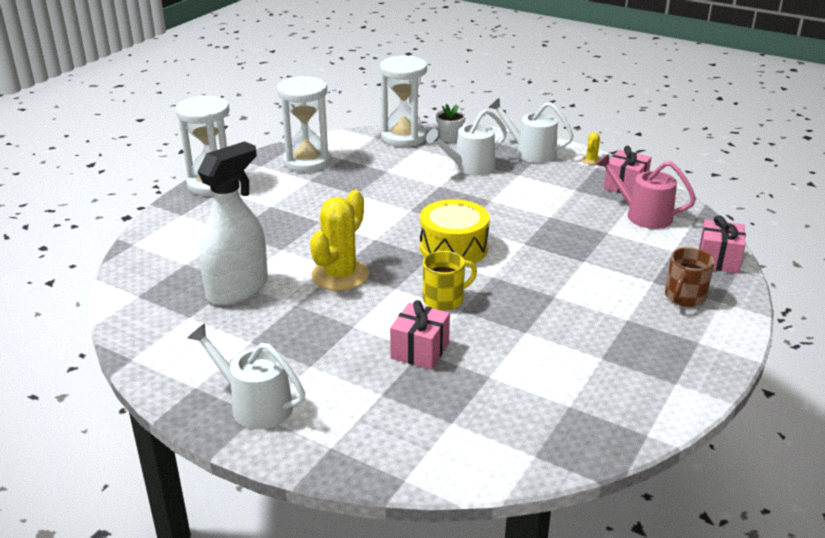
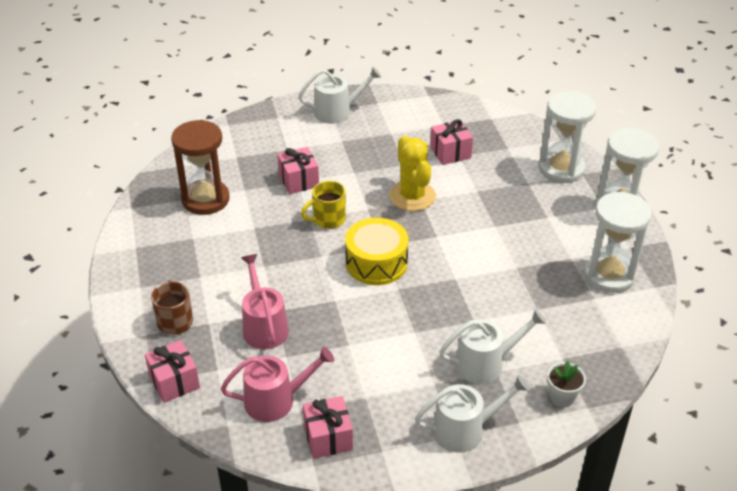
camera: 135 degrees right, 10 degrees up
(237, 289) = (450, 152): white spray bottle -> pink gift
(404, 137) = (598, 365): white hourglass -> white hourglass (561, 169)
(444, 299) = (328, 219): yellow mug -> yellow mug turned 45 degrees clockwise
(469, 167) = (485, 363): white watering can -> white watering can turned 60 degrees clockwise
(546, 391) = (205, 199): none -> brown hourglass
(591, 160) = (398, 460): yellow cactus -> none
(605, 256) = (264, 327): none -> pink watering can

